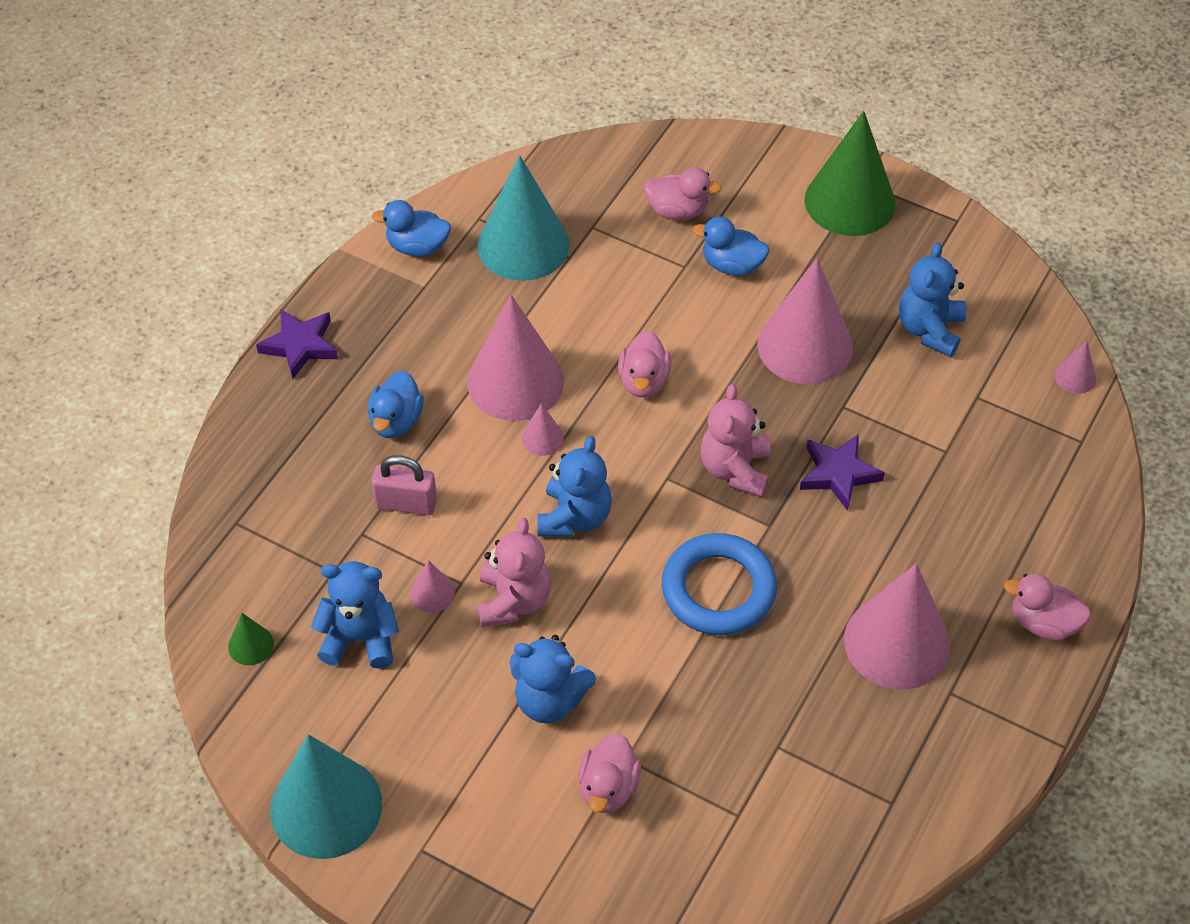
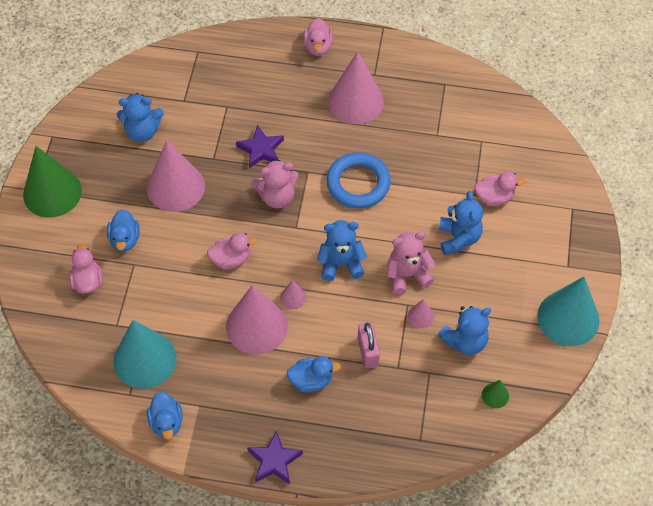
camera: 110 degrees left, 5 degrees up
(360, 638) = (465, 341): blue teddy bear -> blue teddy bear turned 105 degrees counterclockwise
(1075, 377) = (154, 61): pink cone -> none

